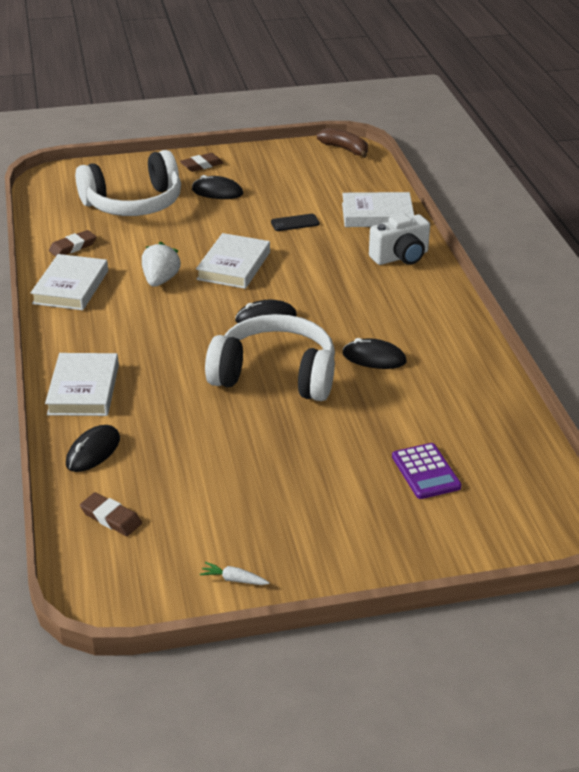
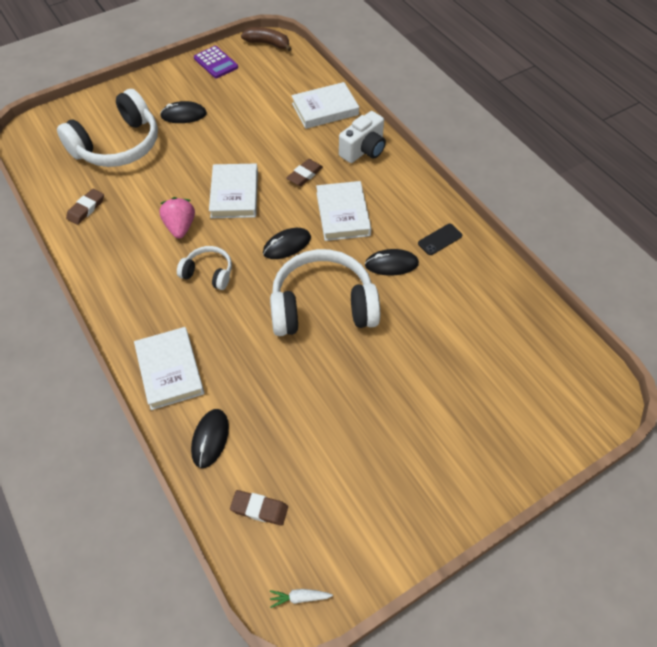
camera: 20 degrees left, 20 degrees up
(71, 287) = (105, 255): white book -> white book (343, 214)
(160, 280) = (180, 227): white strawberry -> pink strawberry
(168, 323) = (208, 273): none -> white headphones
(202, 165) = (157, 88): brown eraser -> brown eraser (304, 175)
(233, 579) = (390, 541): white carrot -> white carrot (299, 597)
(295, 223) = (263, 134): black phone -> black phone (440, 239)
(425, 472) = (484, 373): purple calculator -> purple calculator (216, 63)

